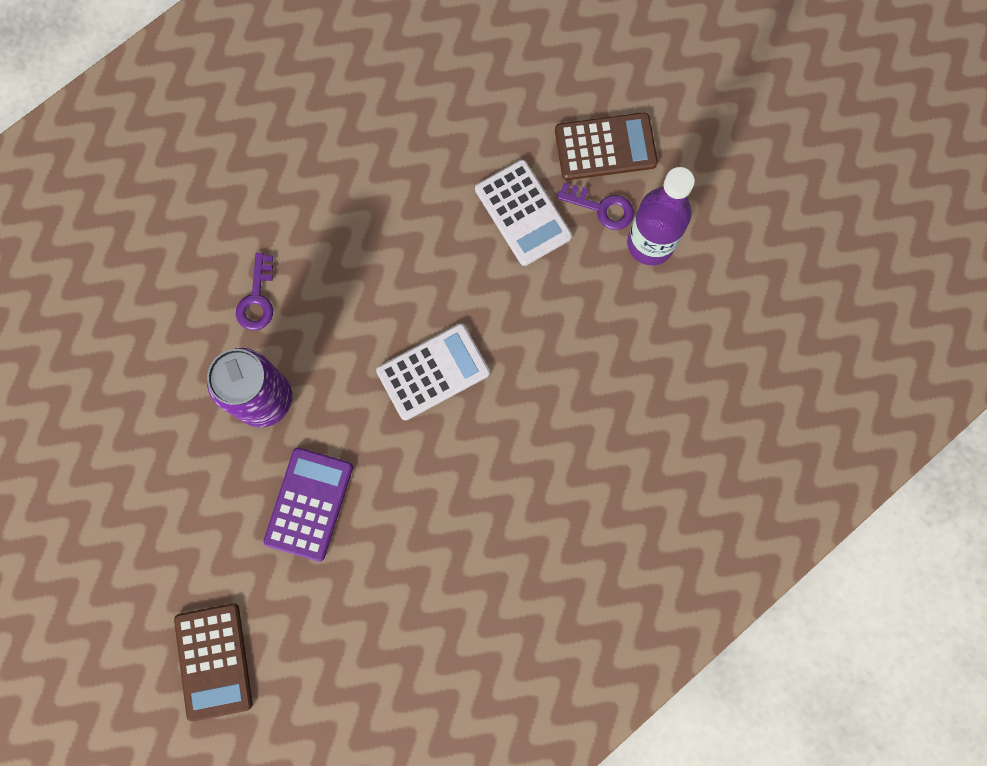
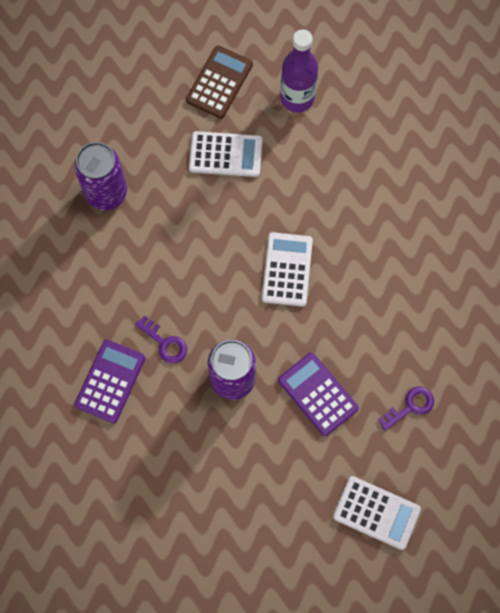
camera: 55 degrees left, 5 degrees down
(176, 272) = (110, 381): none -> purple calculator
(214, 661) = (376, 513): brown calculator -> white calculator
(386, 120) = (106, 193): none -> purple can
(601, 208) = (255, 109): purple key -> purple key (410, 407)

